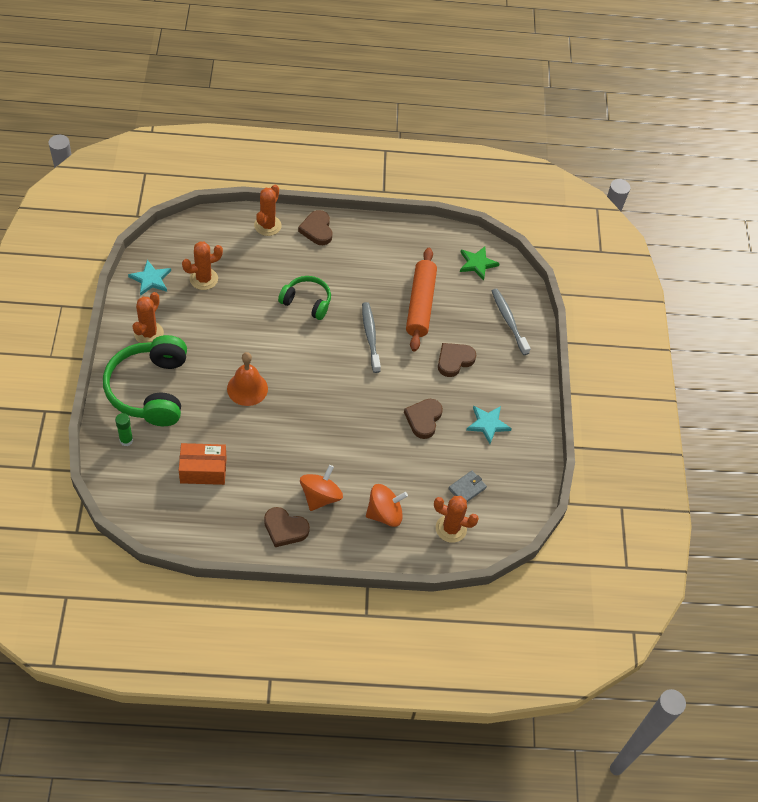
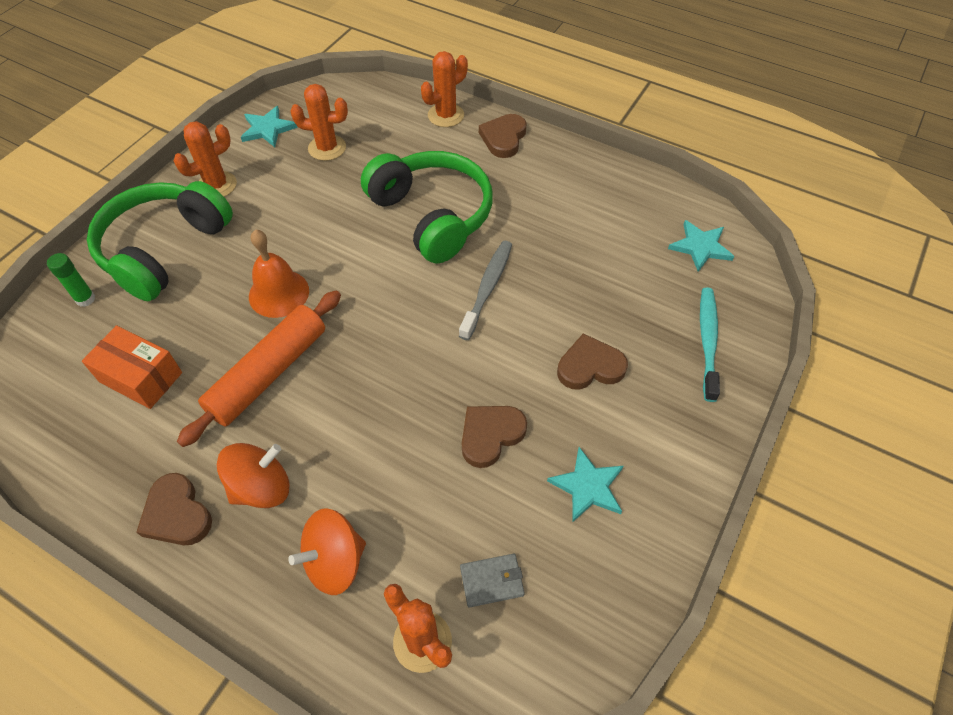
camera: 35 degrees right, 0 degrees up
(307, 302) = (432, 215): green headphones -> green headphones, size x1.74
(384, 514) = (334, 561): orange spinning top -> orange spinning top turned 135 degrees clockwise
(420, 304) = (585, 271): orange rolling pin -> orange rolling pin (268, 373)
(477, 263) = (700, 247): green star -> turquoise star
(508, 321) = (707, 341): grey toothbrush -> turquoise toothbrush

